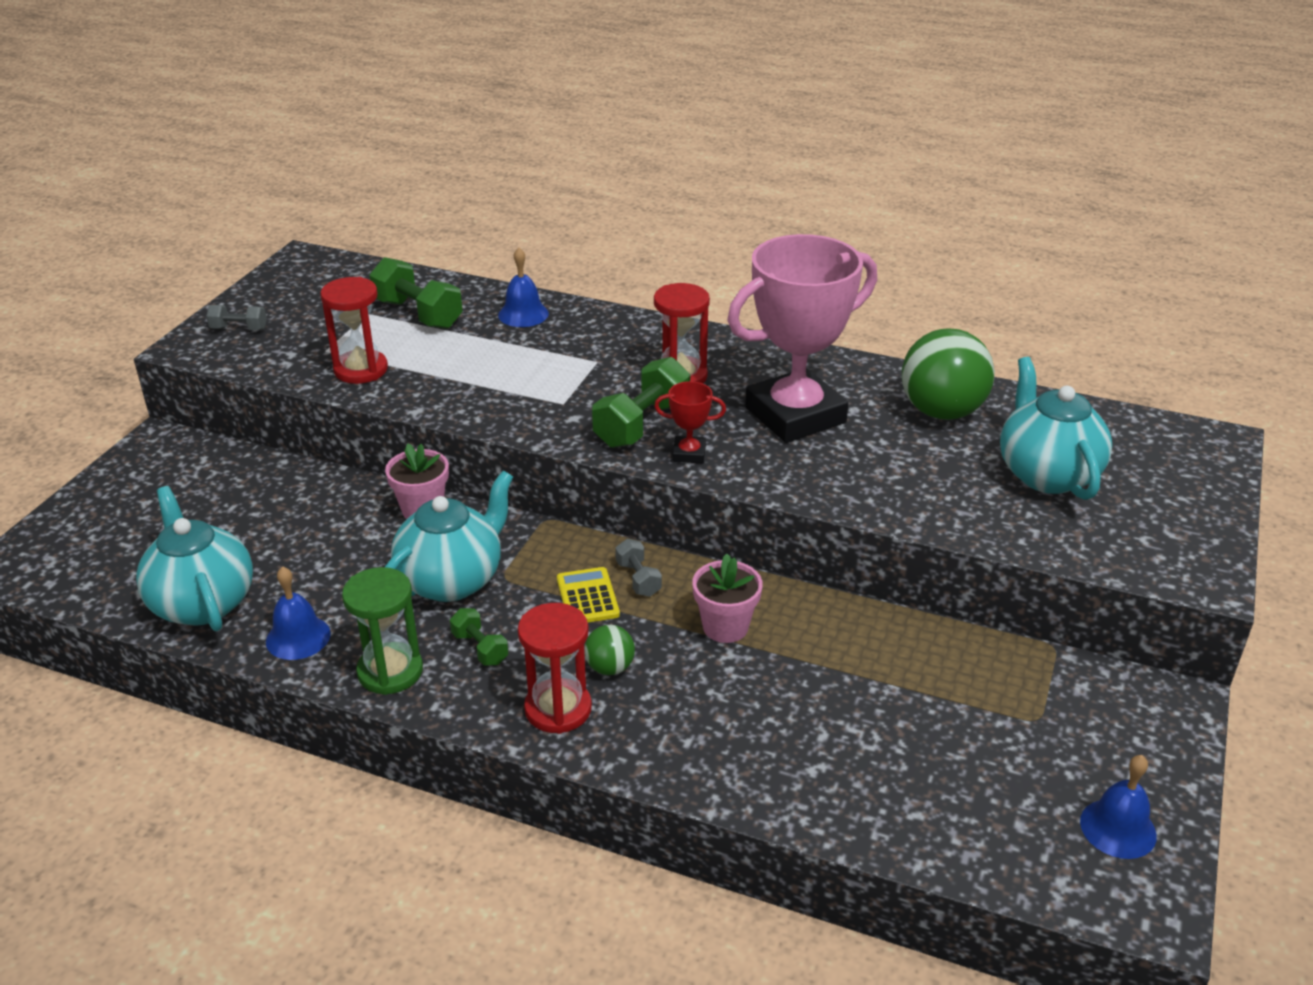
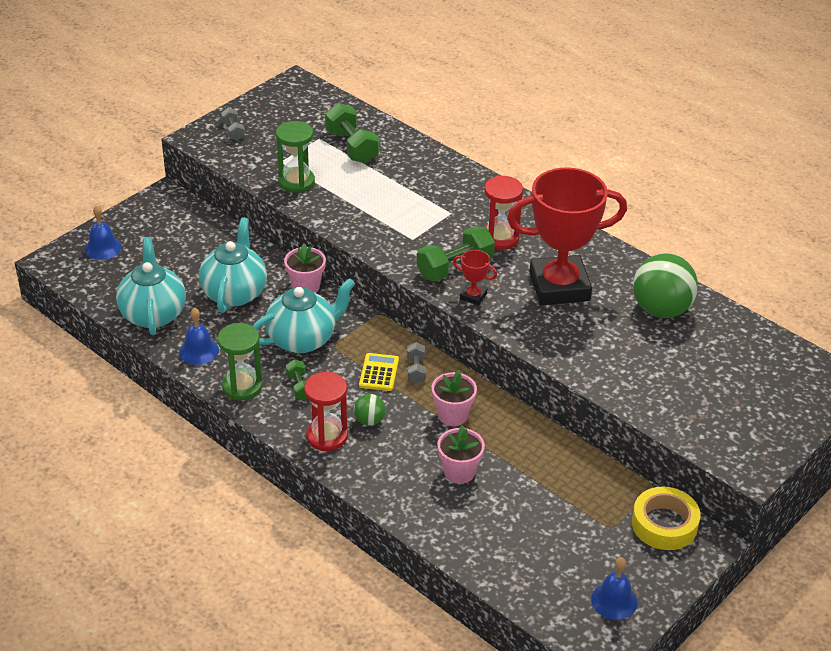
camera: 20 degrees right, 5 degrees up
(239, 329) = (233, 131): grey dumbbell -> grey dumbbell turned 45 degrees clockwise
(361, 370) = (296, 182): red hourglass -> green hourglass
(523, 314) = (421, 163): blue bell -> blue bell (103, 248)
(782, 705) = (459, 472): none -> pink flower pot
(795, 415) = (559, 286): pink trophy -> red trophy
(1046, 474) = (700, 372): turquoise teapot -> turquoise teapot (234, 292)
(1104, 694) = (664, 524): none -> yellow tape

